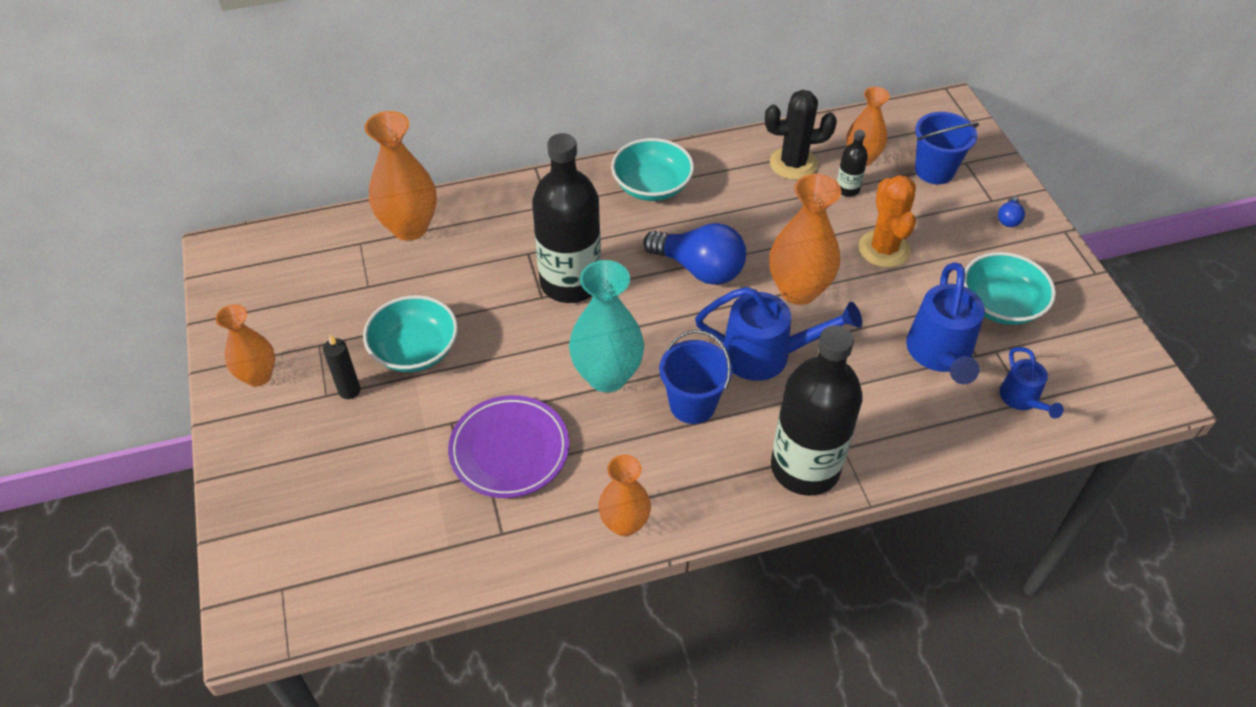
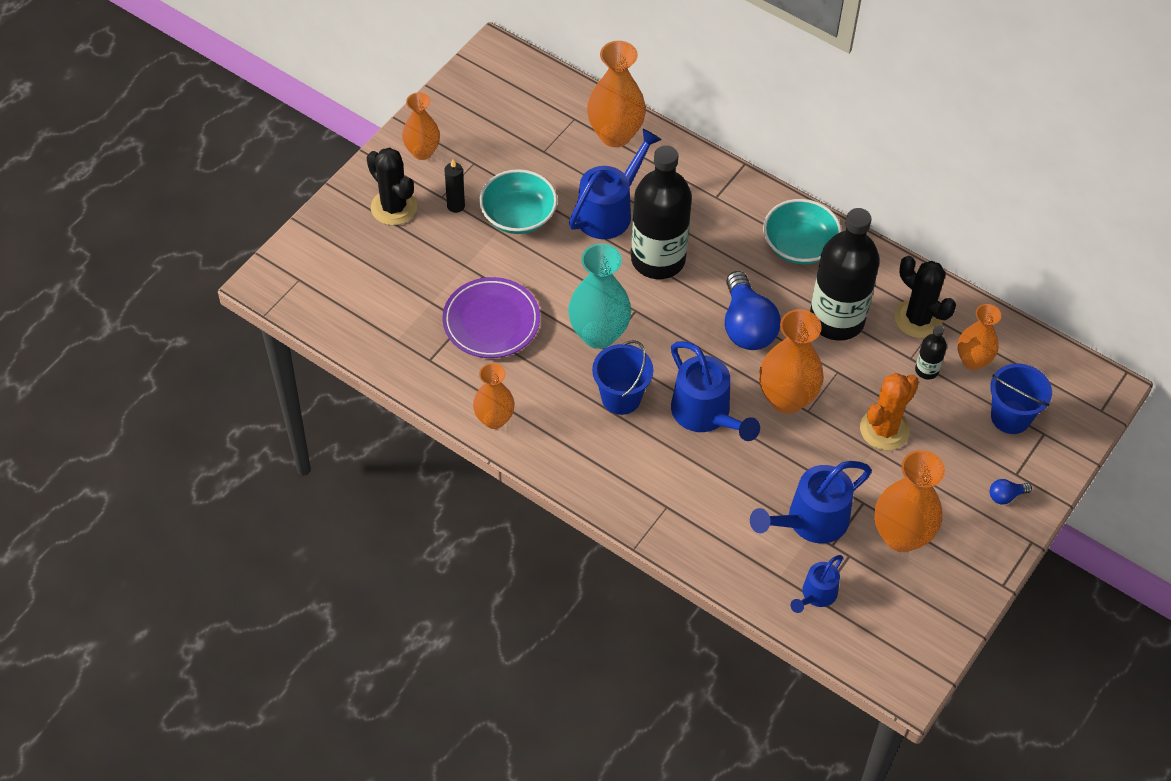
camera: 50 degrees right, 5 degrees up
(293, 442) = (394, 207): none -> black cactus
(484, 282) = (610, 210): none -> blue watering can
(805, 468) = (629, 493): black bottle -> black bottle (836, 319)
(1000, 305) = (901, 536): turquoise bowl -> orange vase

